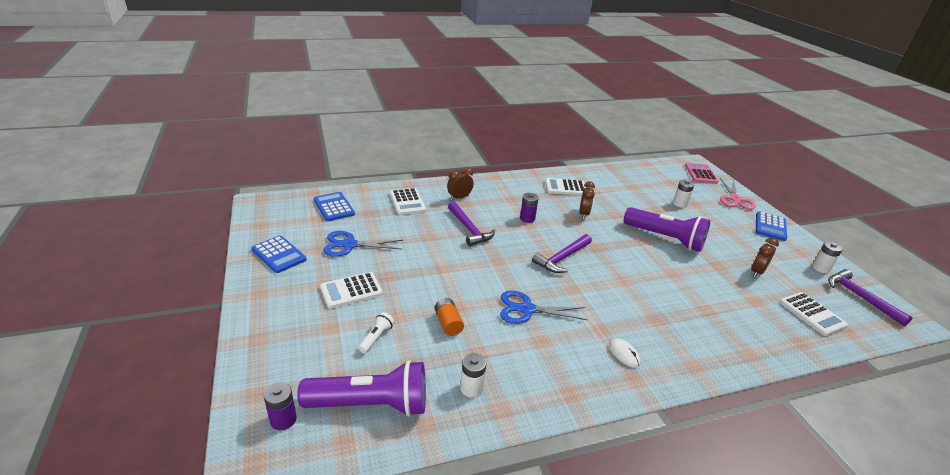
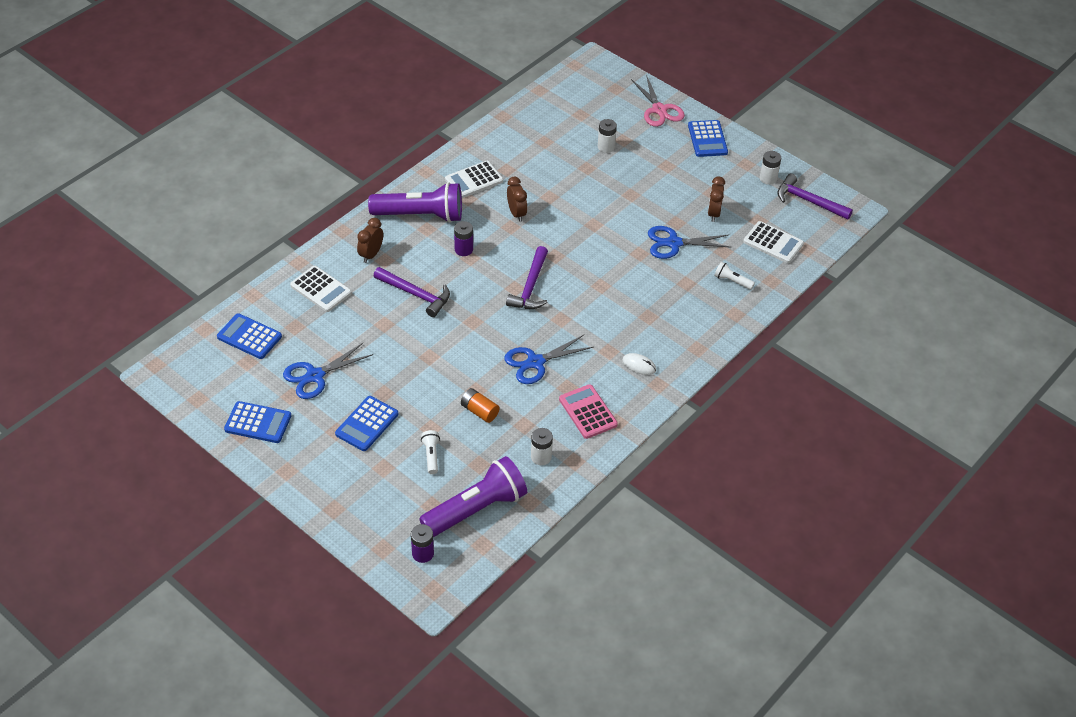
camera: 30 degrees left, 15 degrees up
(351, 291) = (367, 424): white calculator -> blue calculator
(665, 238) = (613, 209): purple flashlight -> purple flashlight (420, 215)
(700, 174) = (607, 80): pink calculator -> pink calculator (588, 412)
(708, 278) = (674, 243): none -> blue scissors
(756, 326) = (732, 281): none -> white flashlight

